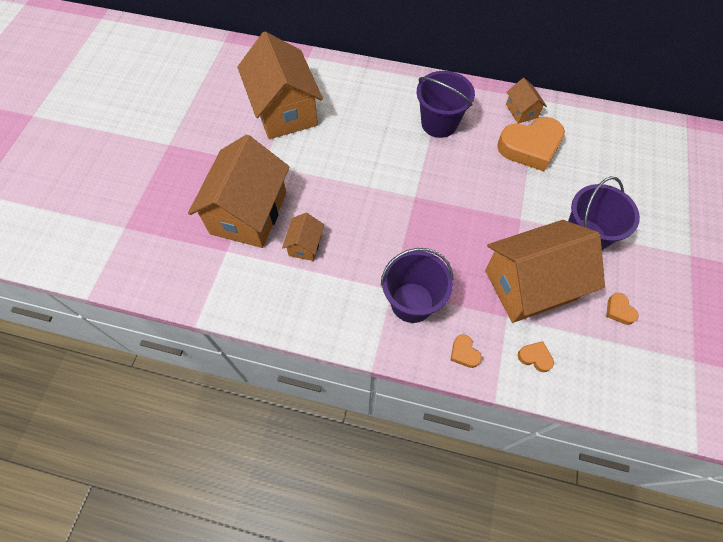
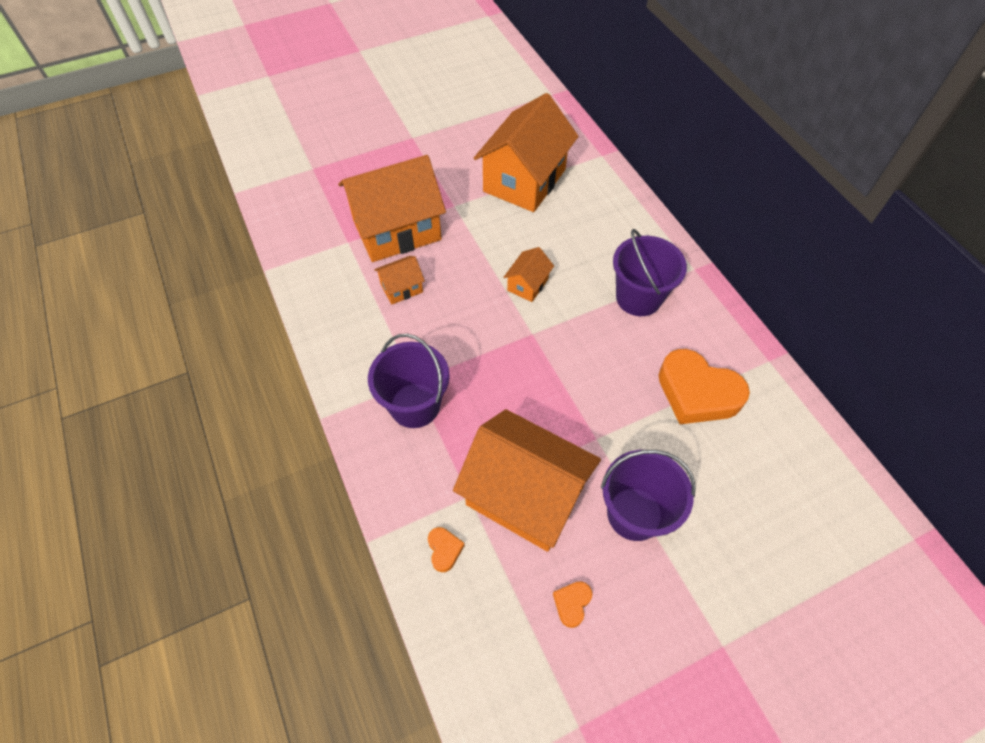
camera: 50 degrees right, 5 degrees down
(464, 353) = (397, 482): orange heart -> none
(521, 111) = (736, 356): orange house -> orange house (527, 284)

